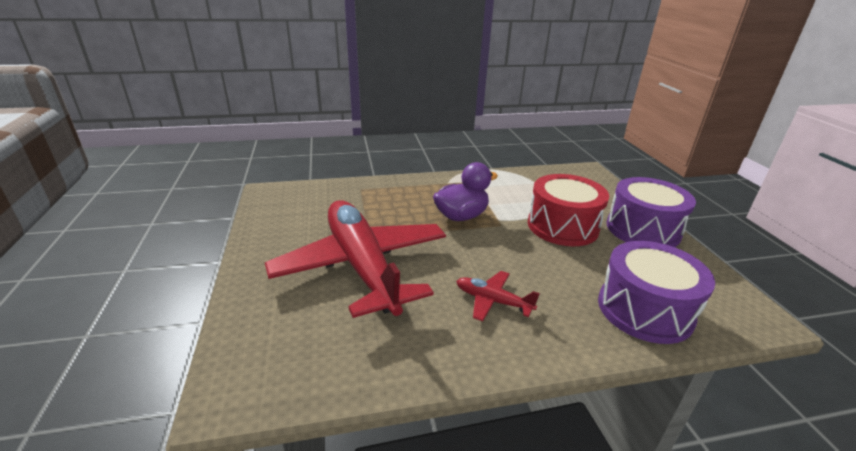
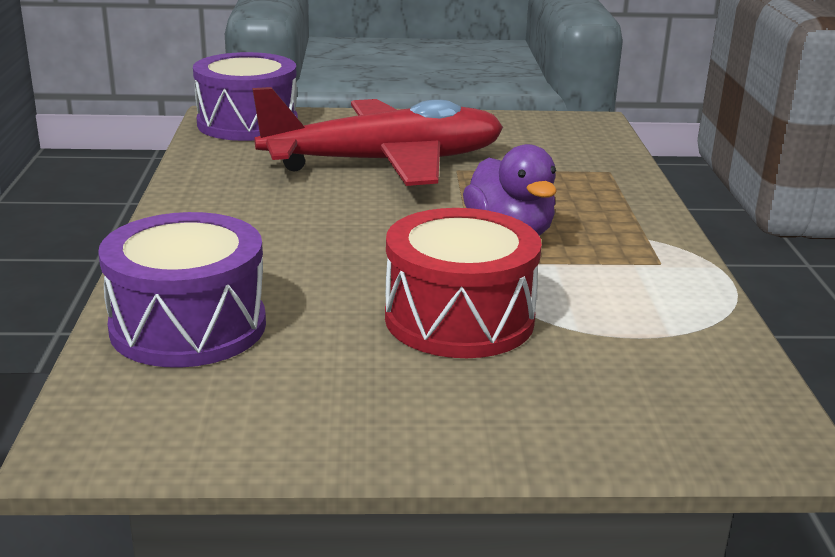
camera: 100 degrees right, 5 degrees down
(492, 301) = (276, 224): red plane -> none
(642, 229) = (426, 415): purple drum -> purple drum (247, 123)

